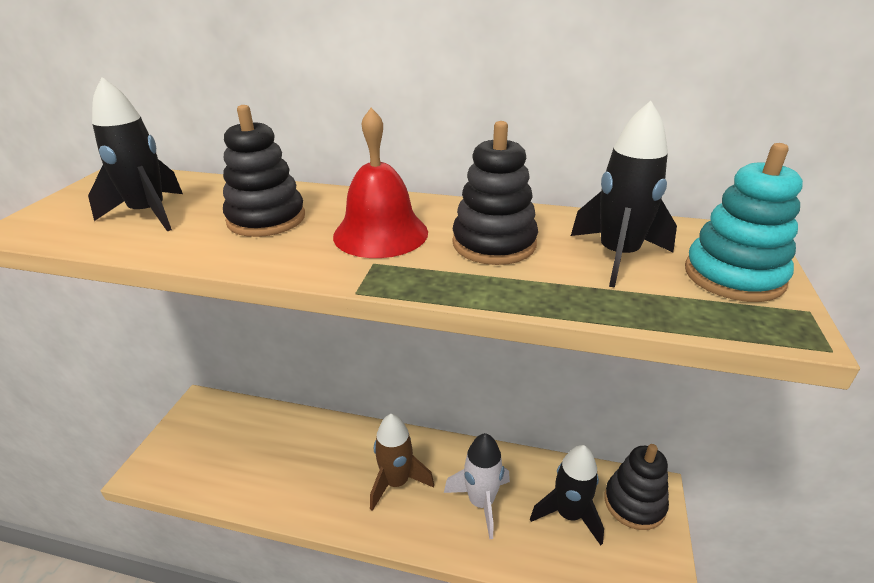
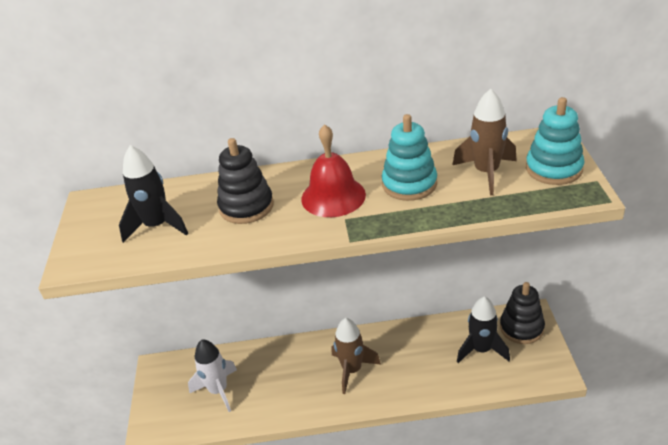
camera: 15 degrees left, 5 degrees up
(481, 502) = (419, 362): white rocket -> white rocket (218, 390)
(494, 244) = (409, 184): black stacking toy -> turquoise stacking toy
(617, 256) = (486, 173): black rocket -> brown rocket

